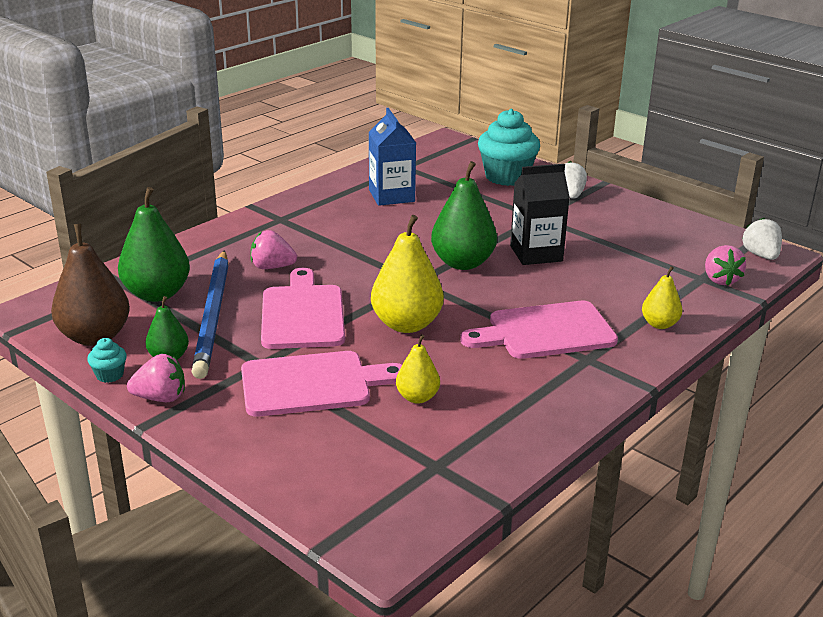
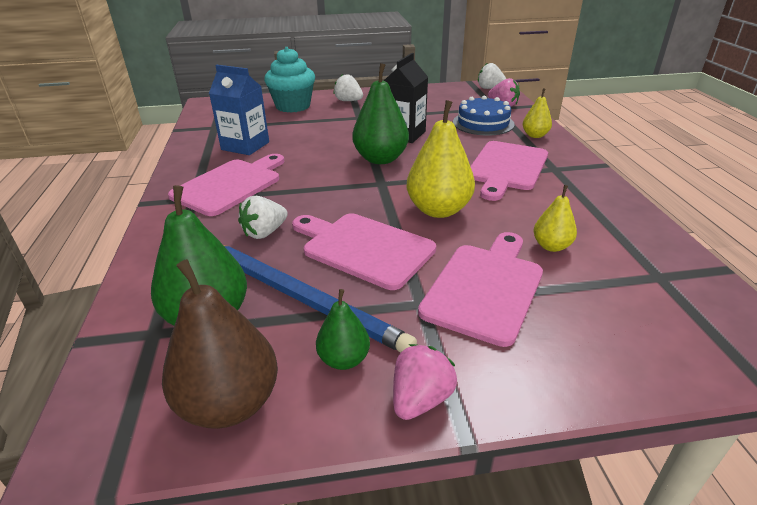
camera: 50 degrees left, 5 degrees up
(109, 375) = (329, 425): turquoise cupcake -> none
(272, 267) = (265, 232): pink strawberry -> white strawberry
(319, 222) = (230, 185): none -> pink cutting board
(641, 284) = (483, 123): none -> blue cake

